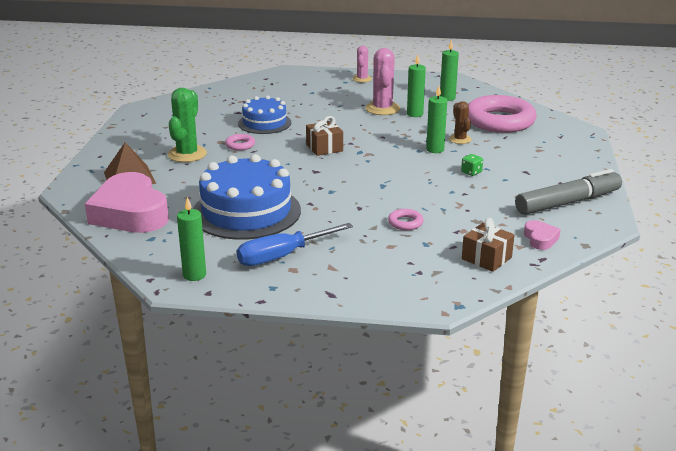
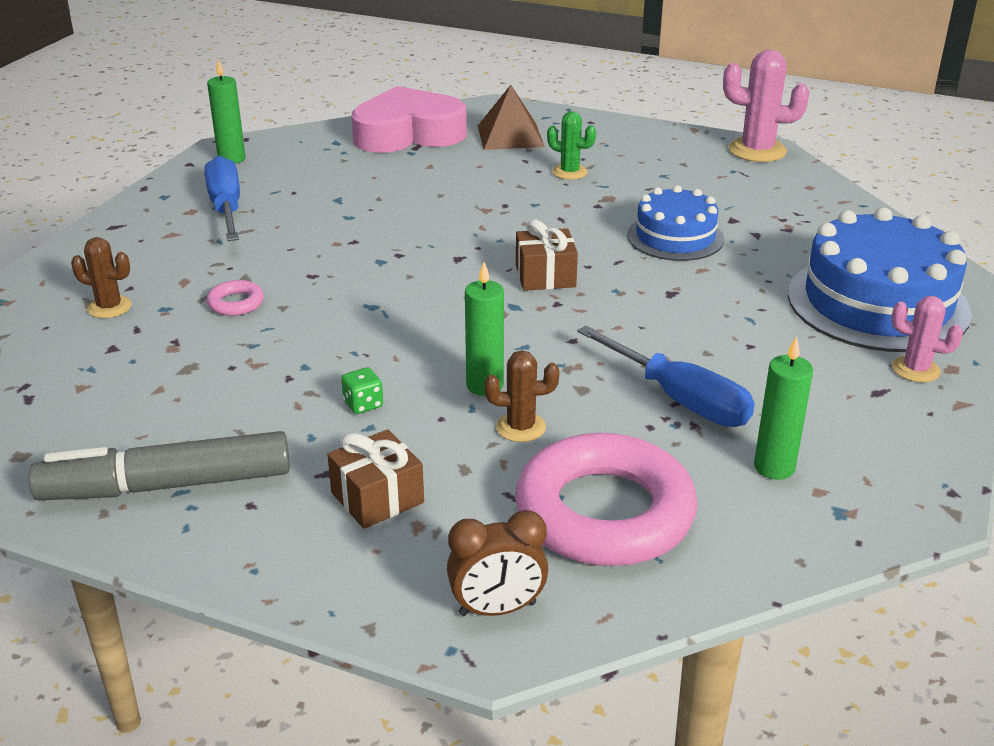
camera: 105 degrees right, 5 degrees up
(187, 154) = (569, 172): green cactus -> green cactus, size x0.60
(240, 145) = (587, 210): pink ring -> none
(246, 212) = (360, 197): blue cake -> blue cake (877, 303)
(382, 109) = (719, 364): pink cactus -> pink cactus (757, 151)
(415, 114) = (679, 399): green candle -> blue screwdriver
(437, 262) = (109, 307): none -> brown cactus
(486, 258) = (79, 348): brown gift -> brown gift (377, 498)
(540, 239) = (81, 413): pink heart -> none
(566, 132) = (497, 609): none -> brown clock
(568, 202) = (166, 485): grey marker -> grey marker turned 90 degrees clockwise

